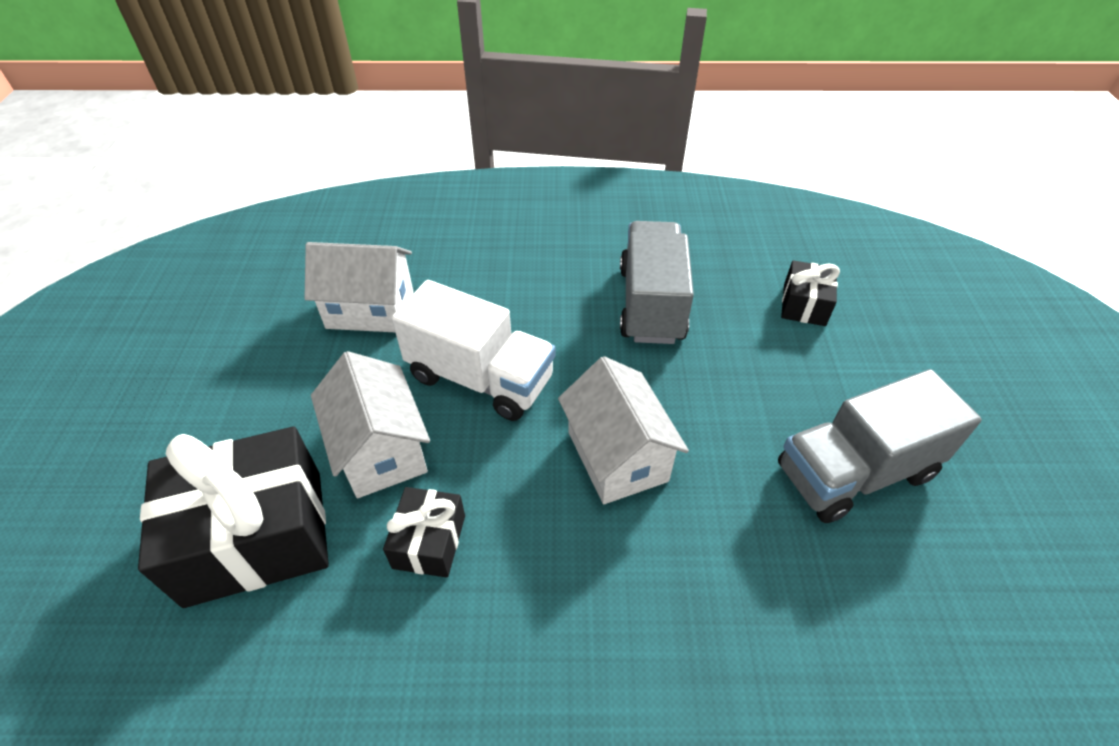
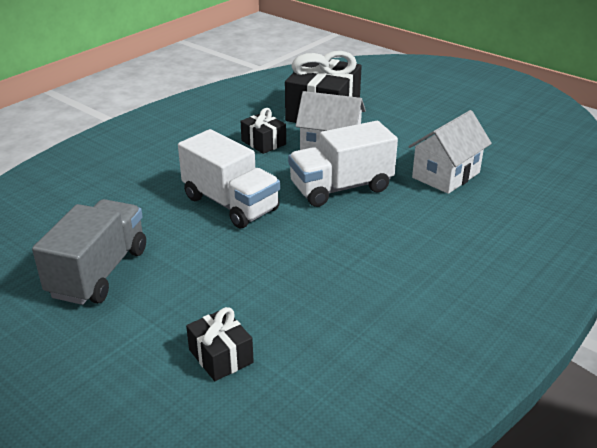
camera: 130 degrees right, 15 degrees down
(617, 456) = (230, 204): white house -> white truck
(651, 304) = (321, 279): grey truck -> none

